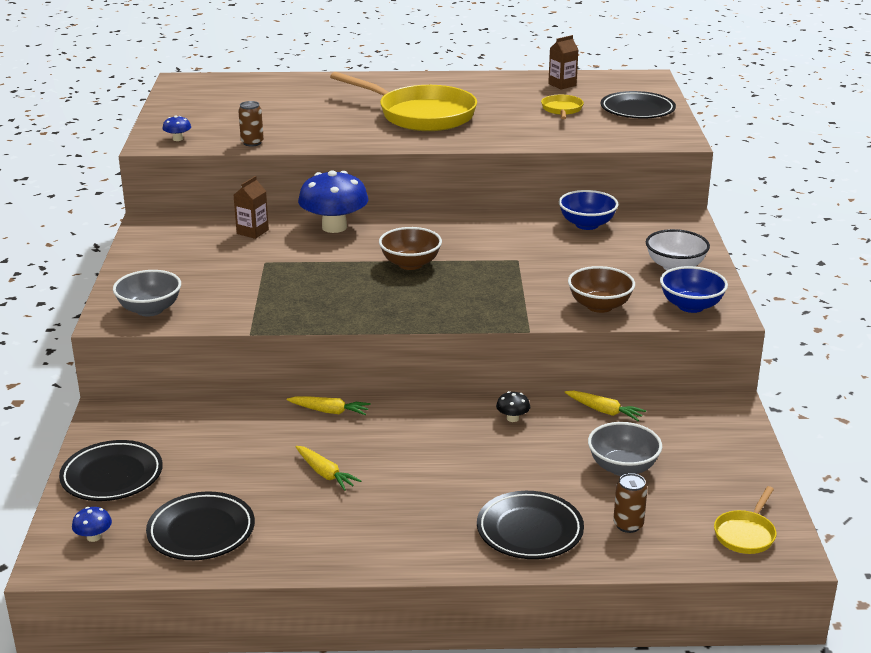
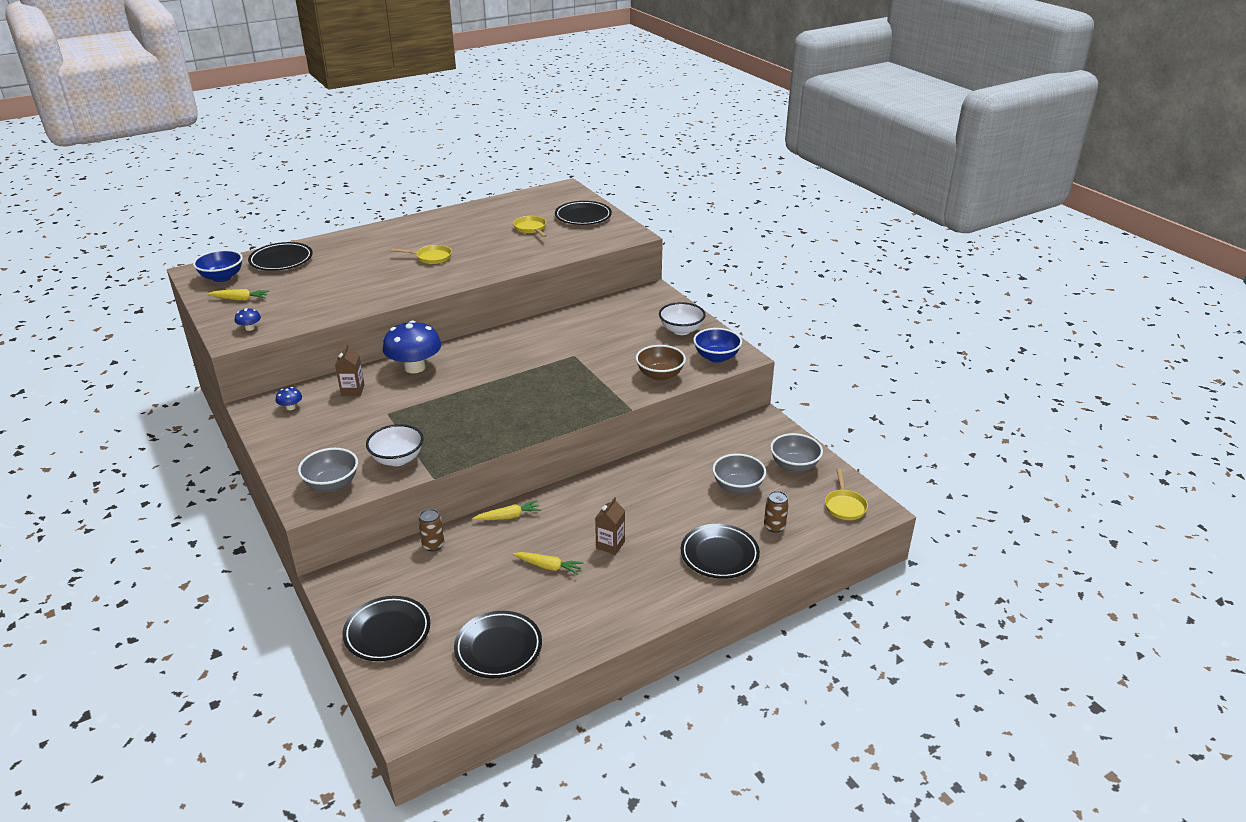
camera: 30 degrees left, 5 degrees up
(94, 537) = (419, 687): blue mushroom -> blue mushroom (291, 407)
(232, 306) = (397, 459): none -> white bowl
(252, 143) = (318, 315): brown can -> brown can (433, 545)
(269, 86) = (281, 260): none -> black plate
(410, 264) = (501, 381): brown bowl -> none
(421, 115) = (431, 257): yellow pan -> yellow pan, size x0.44
(512, 418) = (639, 476): black mushroom -> none
(562, 85) = (511, 207): brown carton -> brown carton (610, 545)
(587, 224) = (596, 314): blue bowl -> blue bowl (222, 277)
(604, 411) = (693, 450): yellow carrot -> yellow carrot (240, 299)
(720, 468) = (794, 465): none -> grey bowl

